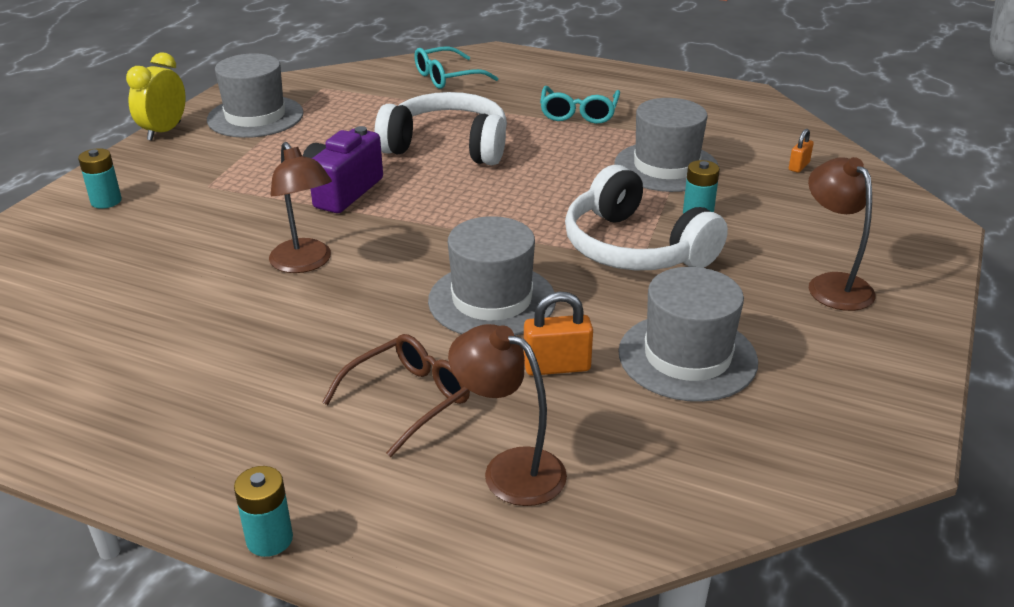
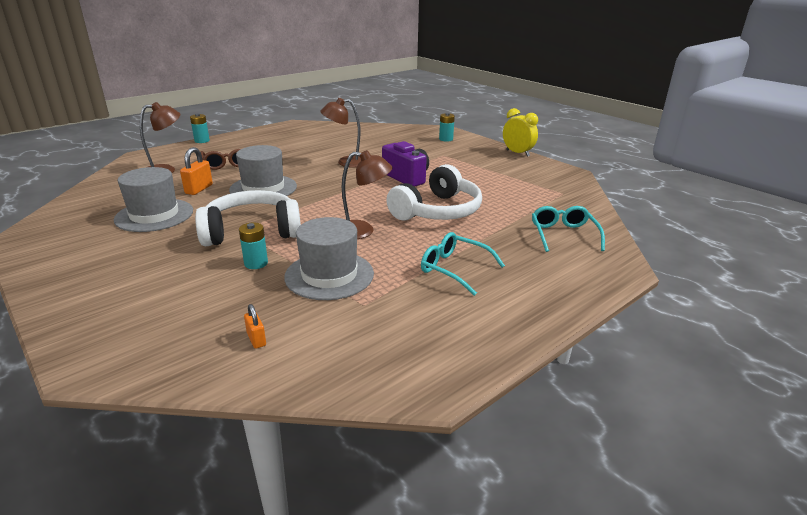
camera: 115 degrees right, 5 degrees down
(255, 117) = (524, 172): grey hat -> none
(832, 284) = (123, 277): brown lamp -> brown lamp (362, 231)

